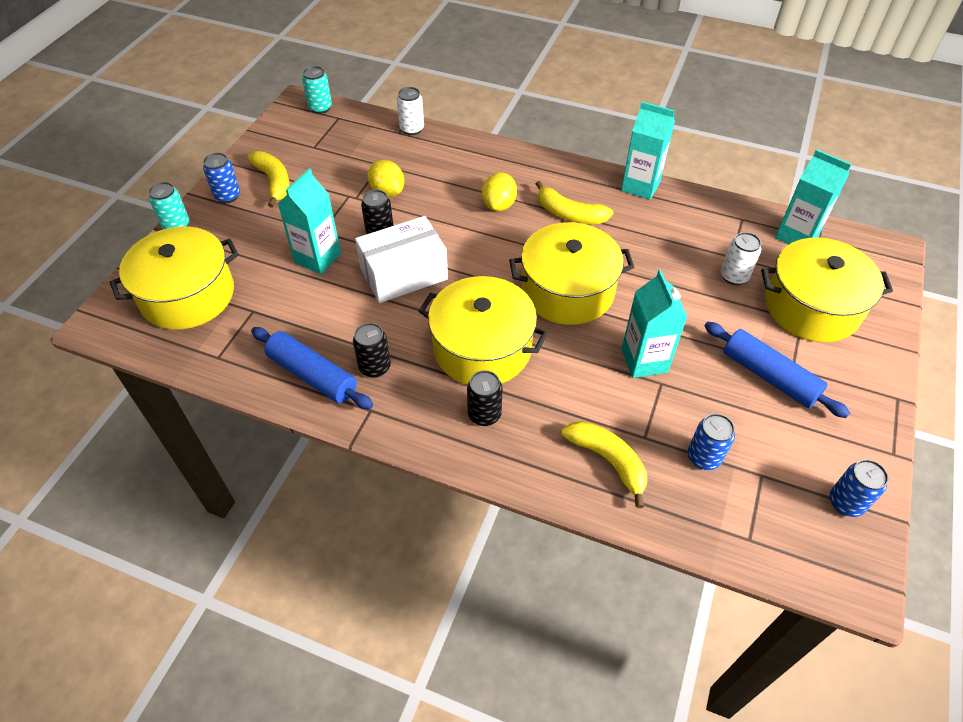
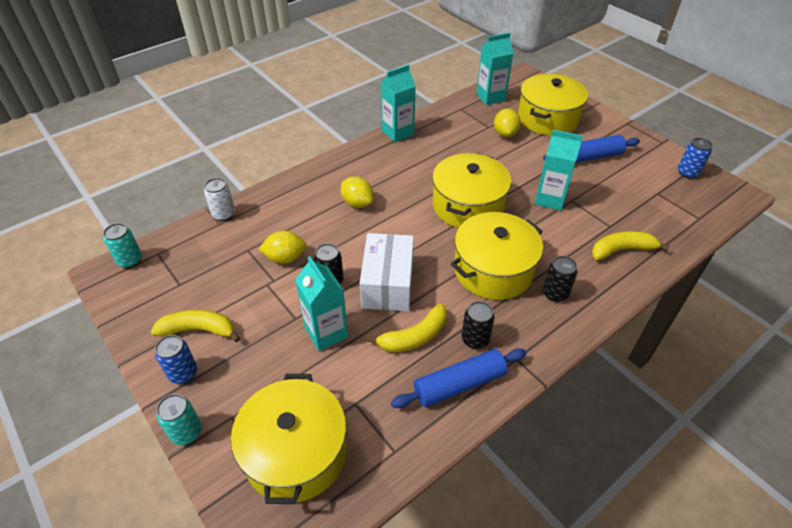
camera: 60 degrees left, 5 degrees down
(569, 214) = (396, 174): yellow banana -> yellow banana (414, 337)
(703, 457) = (636, 209): blue can -> none
(734, 276) = (505, 133): white can -> yellow lemon

